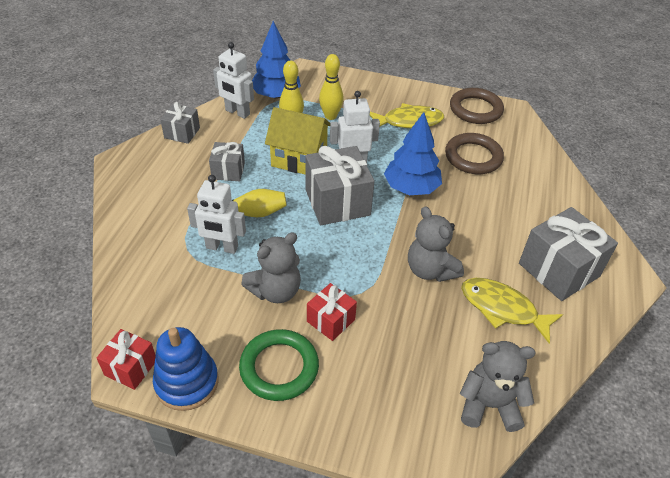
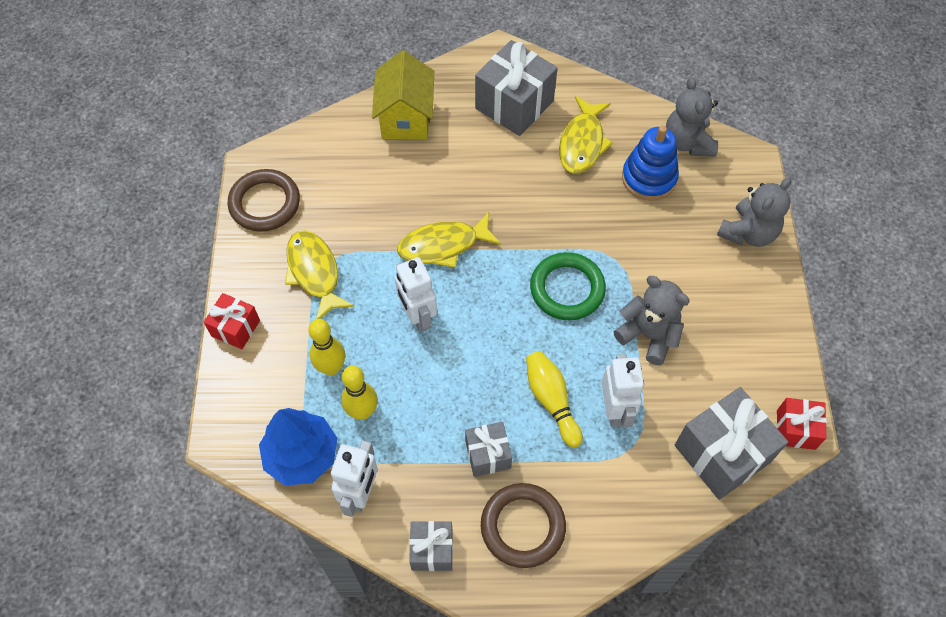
camera: 105 degrees left, 15 degrees up
(187, 382) = (784, 373): blue stacking toy -> blue stacking toy (649, 178)
(279, 367) = (731, 303): green ring -> green ring (567, 289)
(299, 159) = (435, 378): yellow house -> yellow house (405, 118)
(331, 320) = (660, 276): red gift -> red gift (235, 328)
(337, 202) = (496, 314): grey gift -> grey gift (722, 453)
(411, 188) = (443, 245): blue tree -> yellow fish
(430, 270) = (560, 206): grey teddy bear -> grey teddy bear (748, 233)
(473, 157) = (365, 193): brown ring -> brown ring (522, 526)

